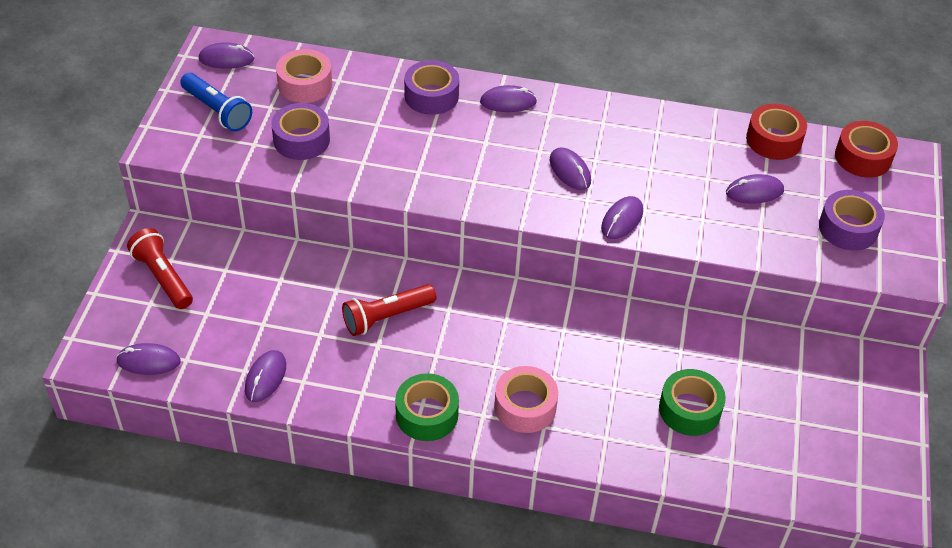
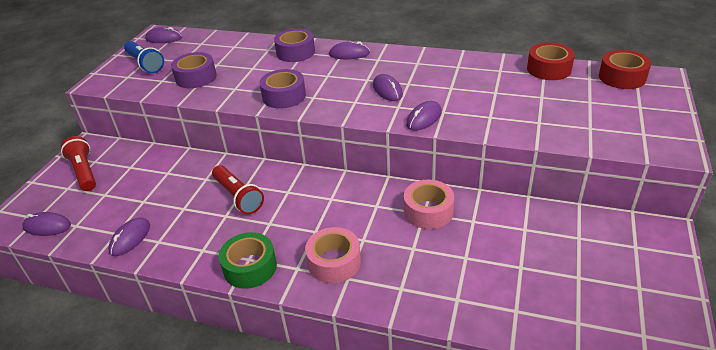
camera: 10 degrees right, 10 degrees down
(305, 84) = (210, 49): pink tape -> pink tape (428, 211)
(386, 317) = (238, 197): red flashlight -> red flashlight turned 105 degrees counterclockwise
(689, 409) = (478, 266): green tape -> none
(754, 192) = (533, 99): purple mouse -> none
(848, 228) = (614, 121): purple tape -> purple tape (284, 96)

